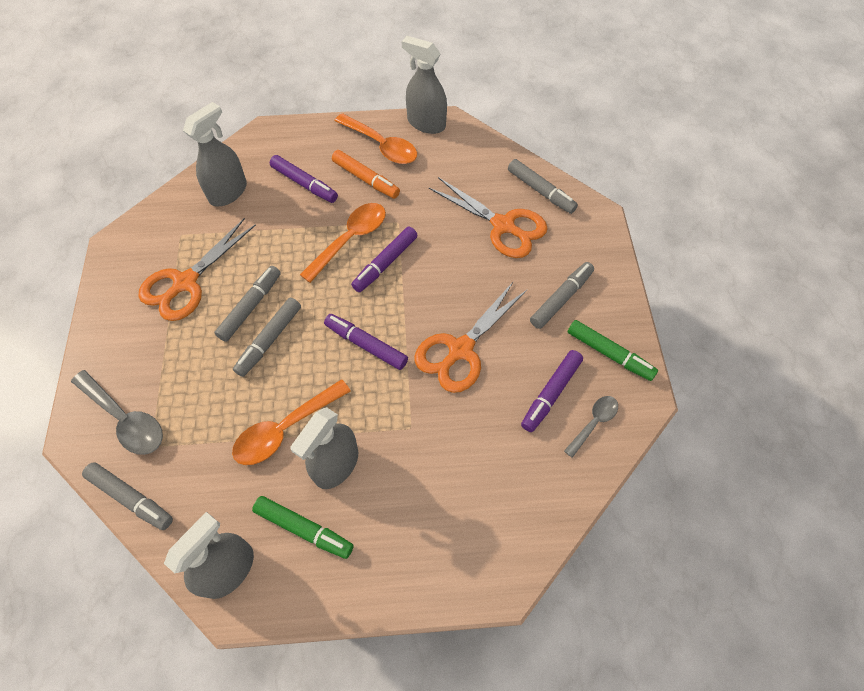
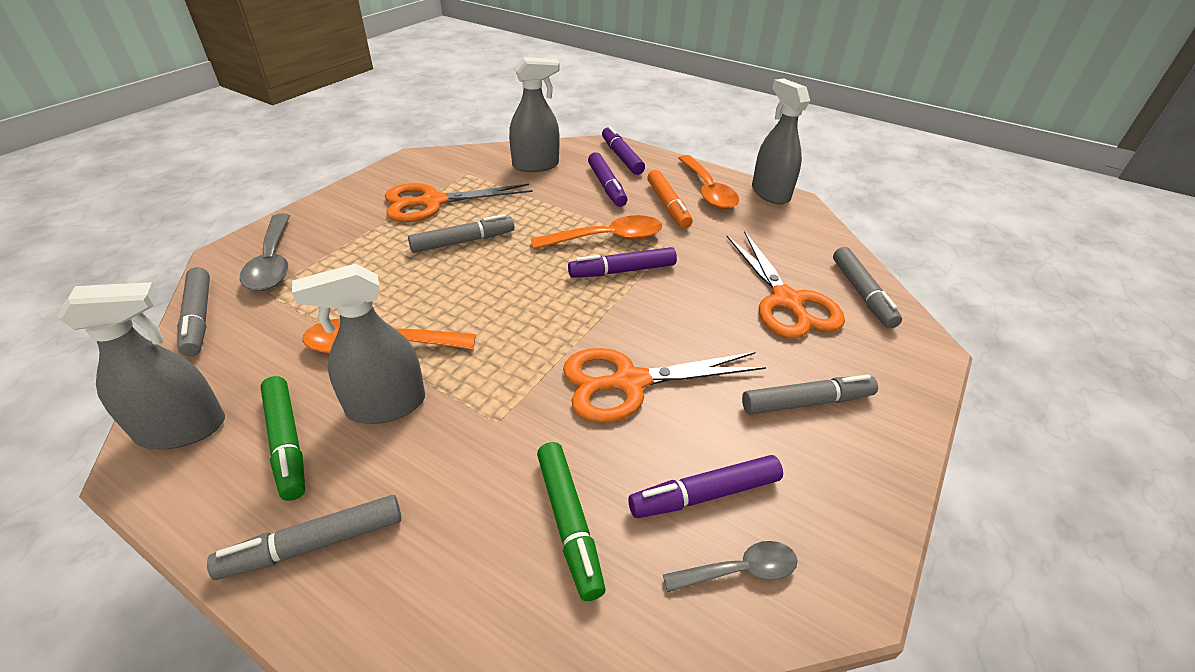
camera: 35 degrees right, 20 degrees down
(269, 340) = (450, 272): grey marker -> grey marker (314, 544)
(366, 345) = (533, 322): purple marker -> purple marker (621, 157)
(609, 354) = (832, 500): green marker -> green marker (569, 523)

